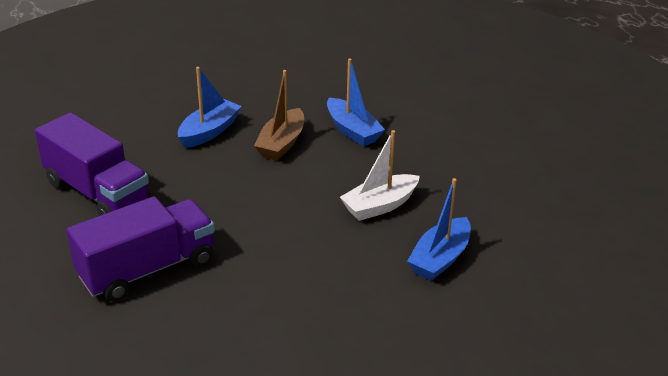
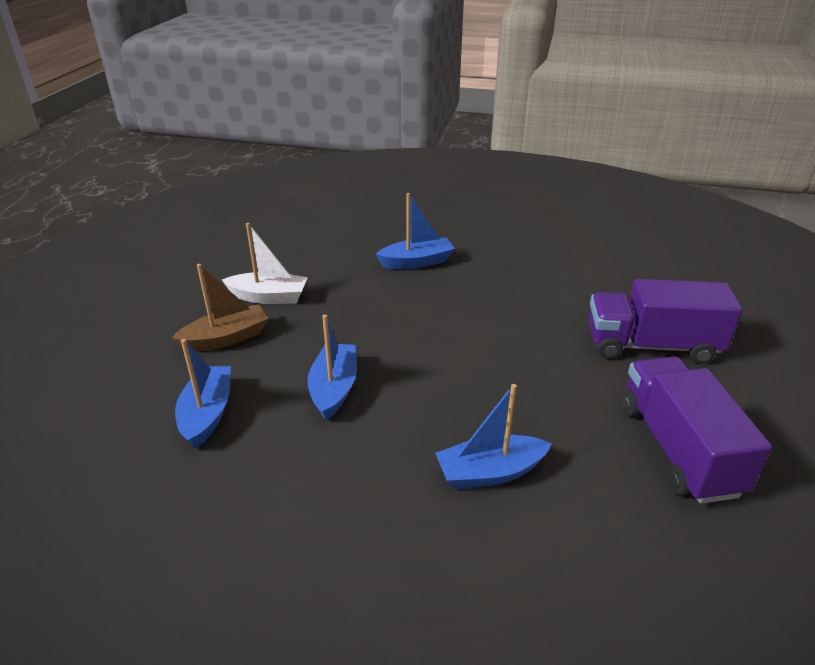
camera: 140 degrees left, 0 degrees up
(281, 143) = (423, 410): brown boat -> brown boat (226, 338)
(379, 206) = (409, 310): white boat -> white boat (269, 297)
(402, 90) = (207, 413): none -> blue boat

